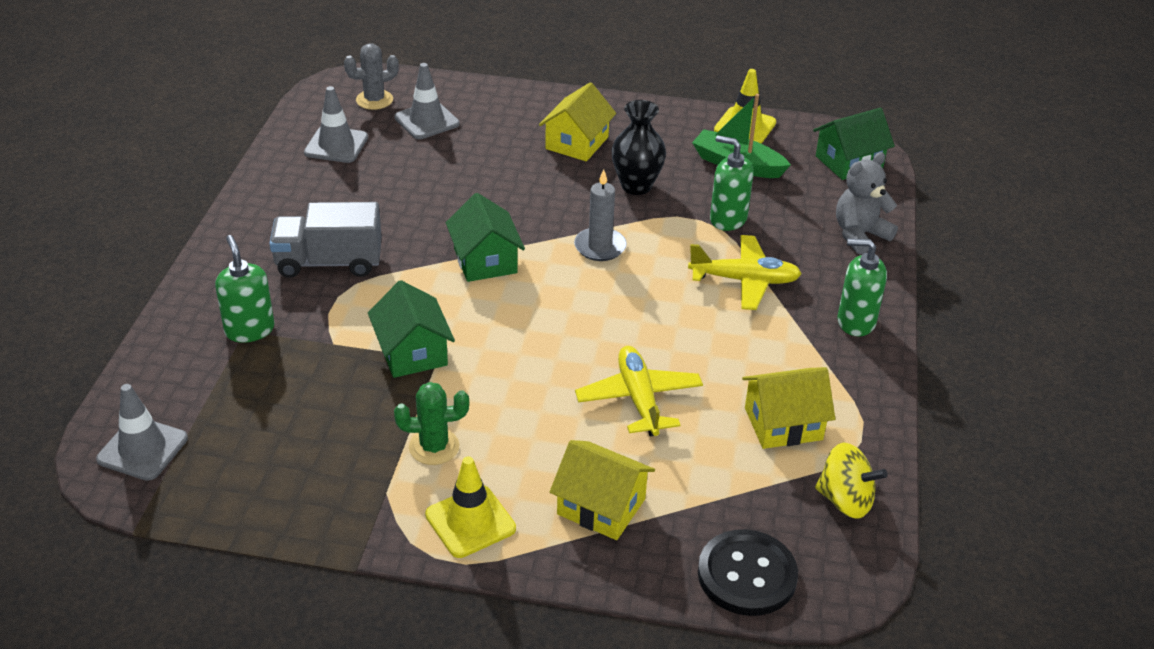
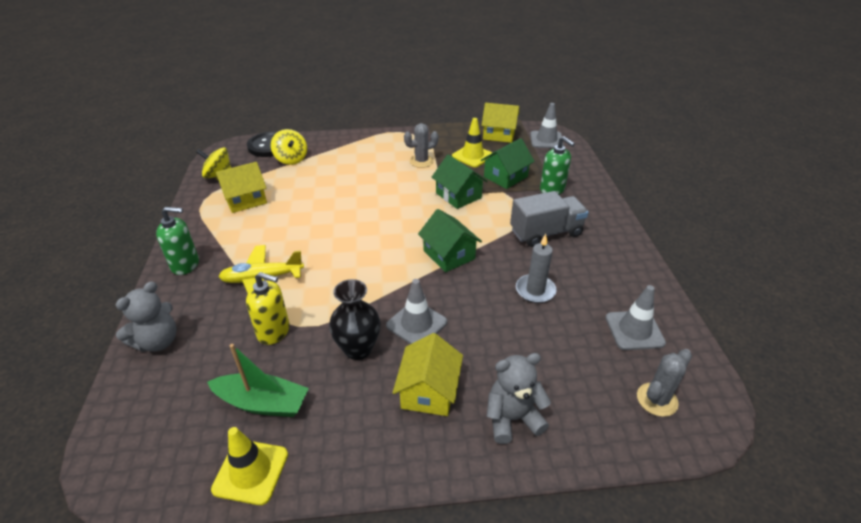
camera: 165 degrees right, 0 degrees up
(427, 121) = (585, 383): grey traffic cone -> grey traffic cone (416, 324)
(434, 447) = (421, 161): green cactus -> grey cactus
(470, 522) = (391, 142): yellow traffic cone -> yellow traffic cone (472, 156)
(511, 113) = (512, 418): none -> grey teddy bear
(600, 247) = (373, 282): grey candle -> grey candle (535, 290)
(601, 506) = (336, 155): yellow house -> yellow house (499, 134)
(639, 399) = (326, 197): yellow plane -> none
(697, 516) = (291, 159): none -> yellow spinning top
(728, 219) = (274, 331): green soap dispenser -> yellow soap dispenser
(849, 162) = (137, 440): green house -> green house (505, 177)

